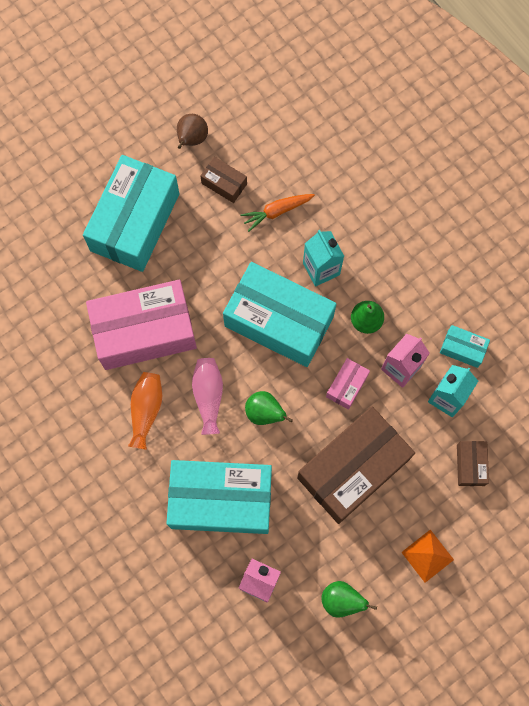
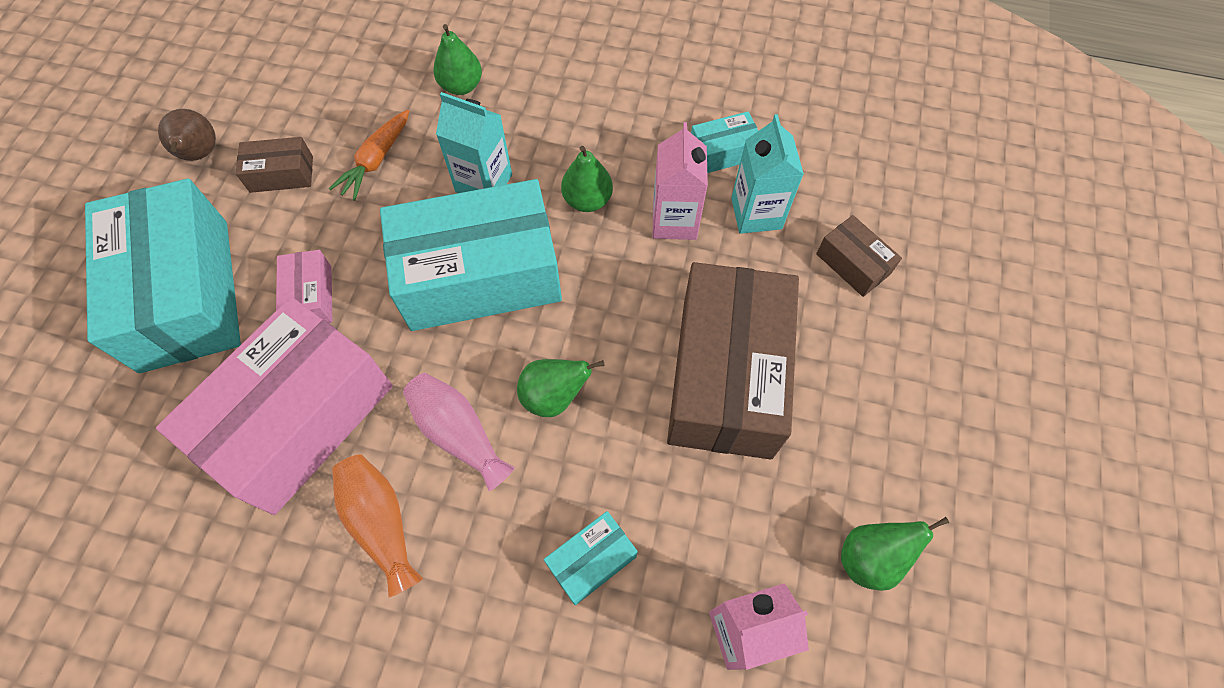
camera: 40 degrees left, 10 degrees down
(221, 500) = (591, 561): turquoise box -> turquoise box, size x0.43
(347, 386) = (629, 286): pink box -> pink box (311, 297)
(356, 196) = (461, 86): none -> green pear
(427, 556) = (912, 407): orange pyramid -> none

